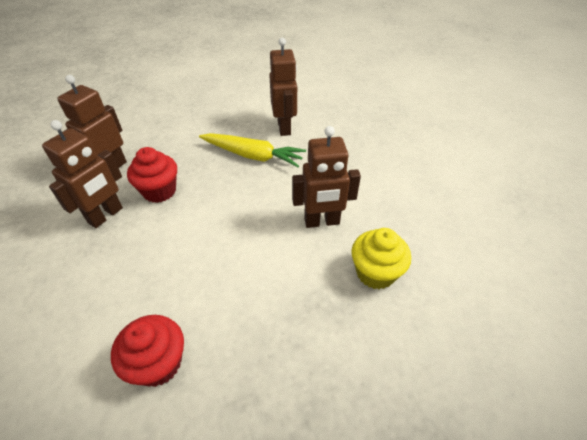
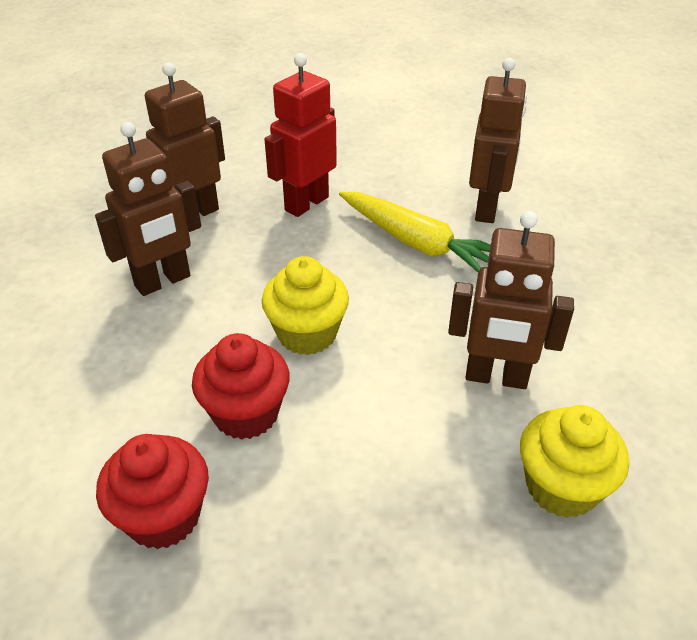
camera: 20 degrees right, 5 degrees down
(159, 191) = (252, 264): red cupcake -> red cupcake (246, 414)
(180, 146) = (306, 203): none -> red robot
(208, 225) = (307, 334): none -> yellow cupcake

